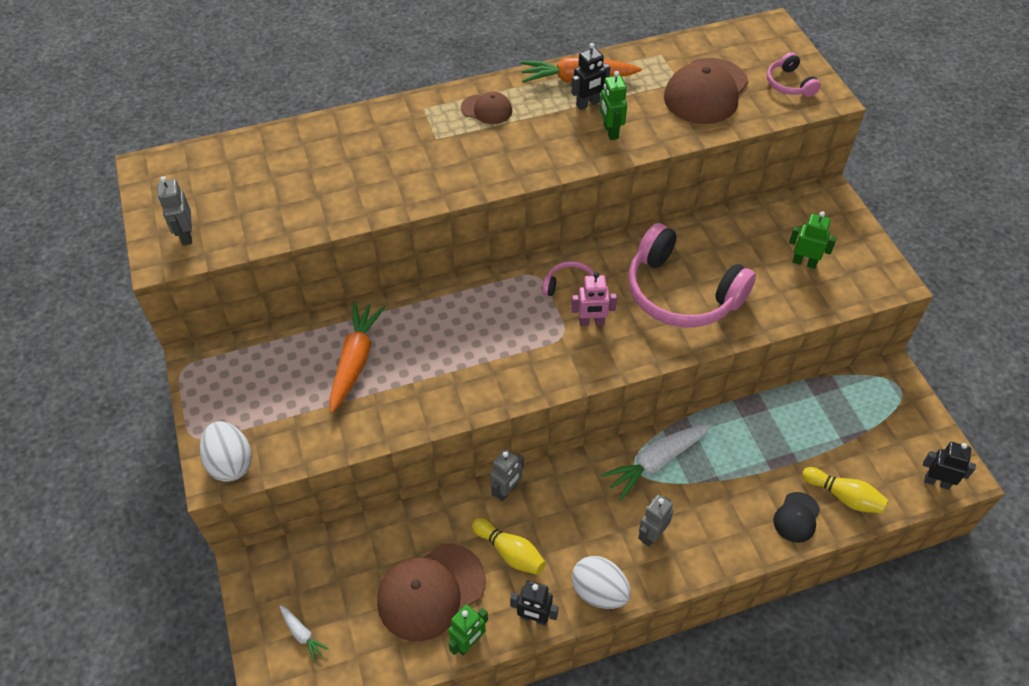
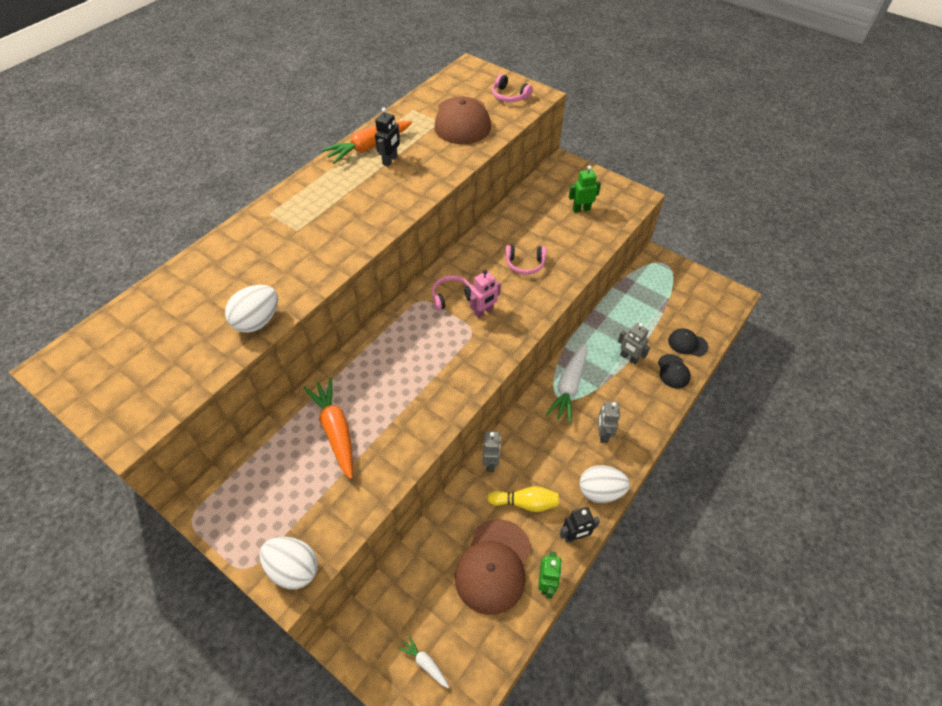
camera: 35 degrees left, 0 degrees up
(186, 235) = (136, 403): grey robot -> grey robot (629, 358)
(302, 634) = (425, 663): white carrot -> white carrot turned 150 degrees counterclockwise
(334, 212) = (258, 321): none -> white egg
(486, 109) = (319, 194): brown cap -> none
(610, 131) = (421, 172): green robot -> none
(681, 293) = (525, 264): pink headphones -> pink headphones, size x0.46
(844, 496) = (687, 343): yellow bowling pin -> black cap
(936, 482) = (726, 307): black robot -> none

